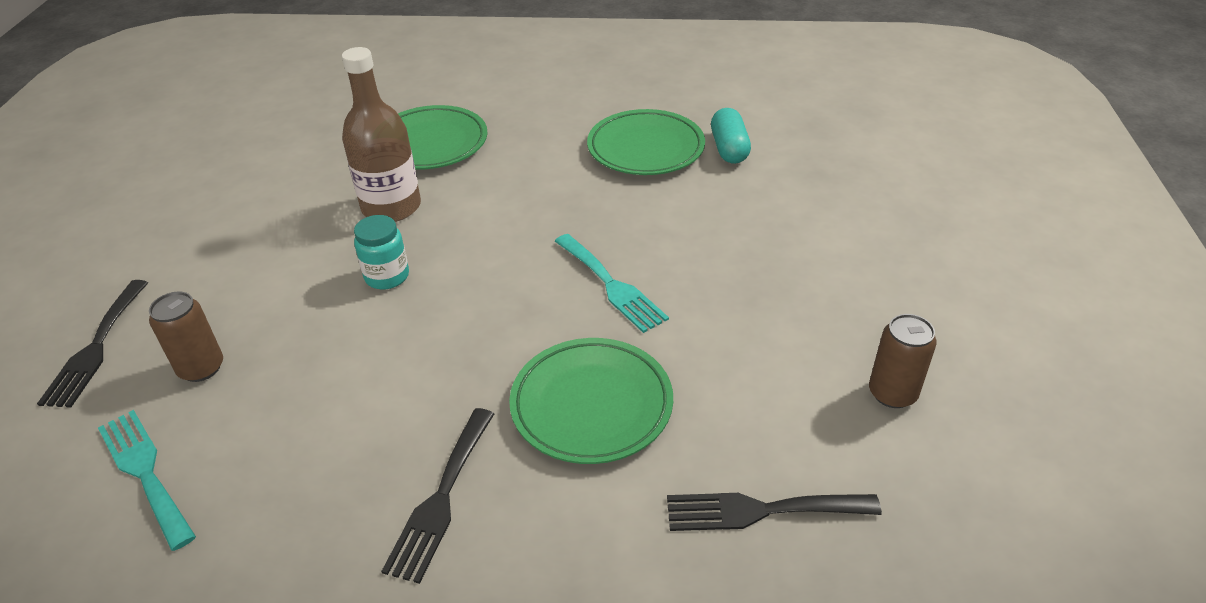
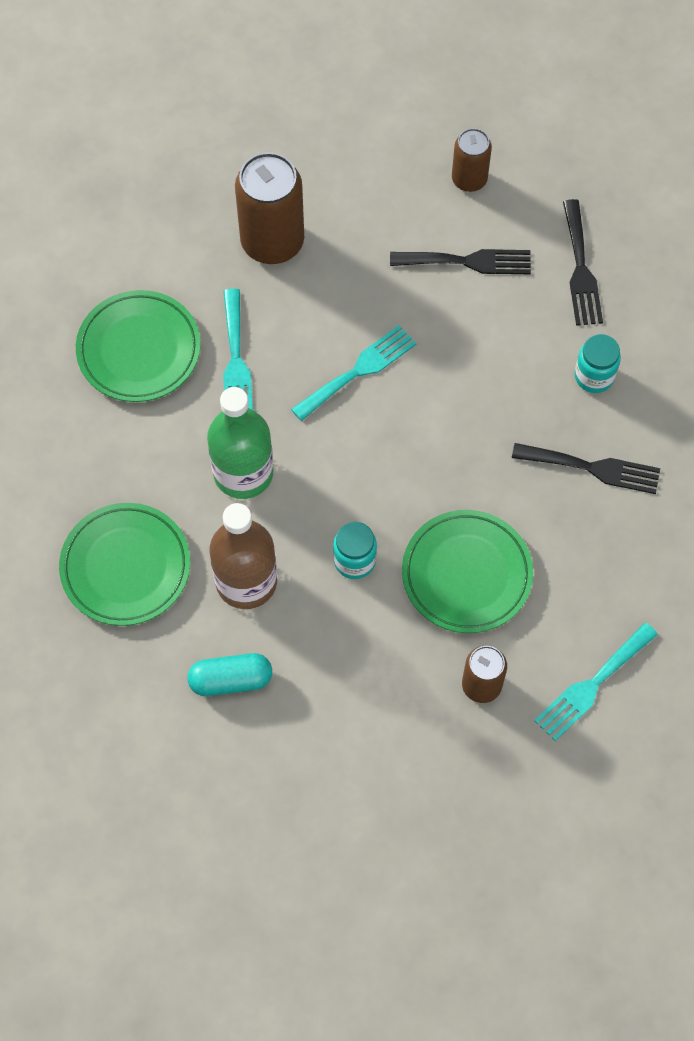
camera: 95 degrees left, 25 degrees up
(96, 348) = (464, 789): black fork -> black fork (467, 261)
(505, 206) = (243, 473): none -> green bottle
(583, 512) = (594, 376): none -> turquoise jar
(591, 405) = (497, 377): green plate -> green plate (466, 574)
(629, 203) = (236, 361): none -> turquoise fork
(729, 149) = (141, 273): turquoise capsule -> turquoise capsule (230, 680)
(774, 227) = (272, 241): none -> brown can

